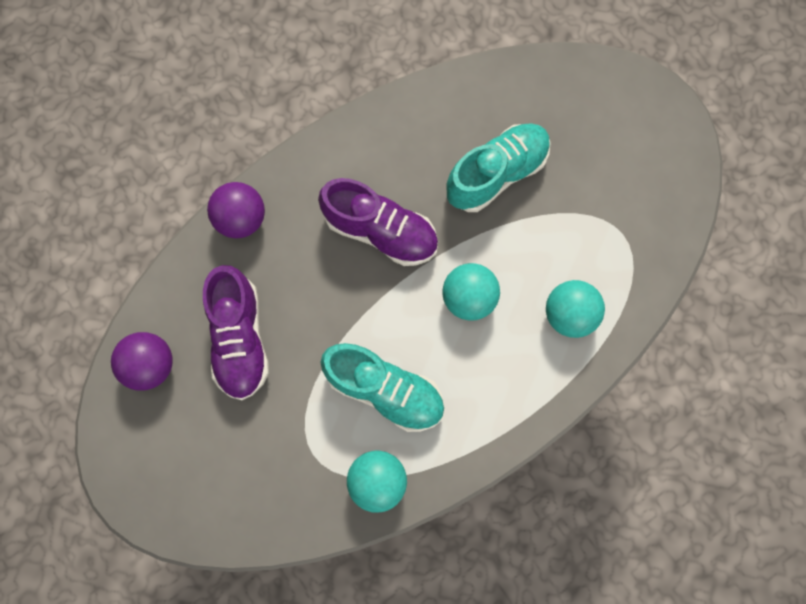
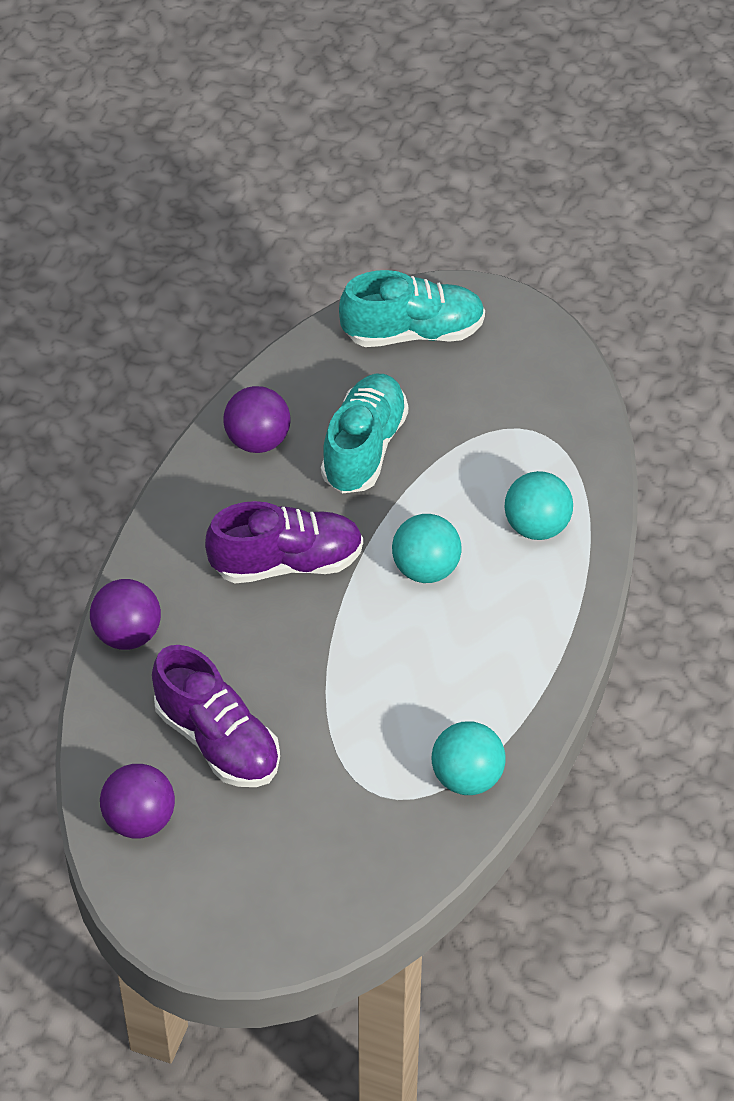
camera: 35 degrees left, 25 degrees down
(385, 390) = (408, 696): turquoise shoe -> turquoise shoe (413, 332)
(430, 122) = (258, 440): none -> purple ball

